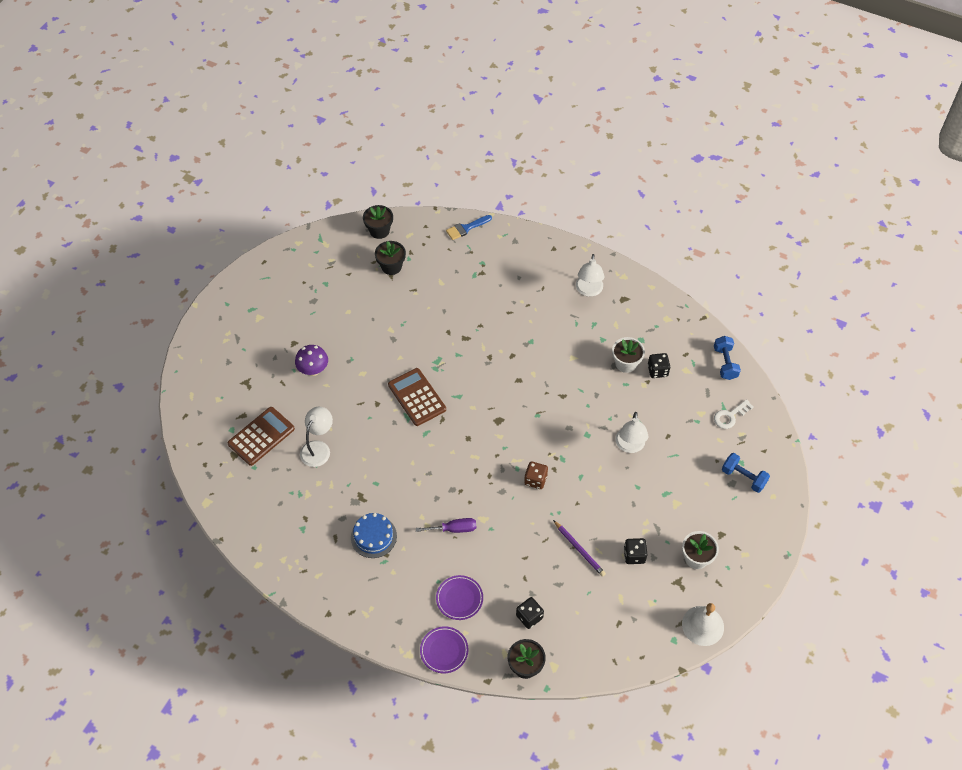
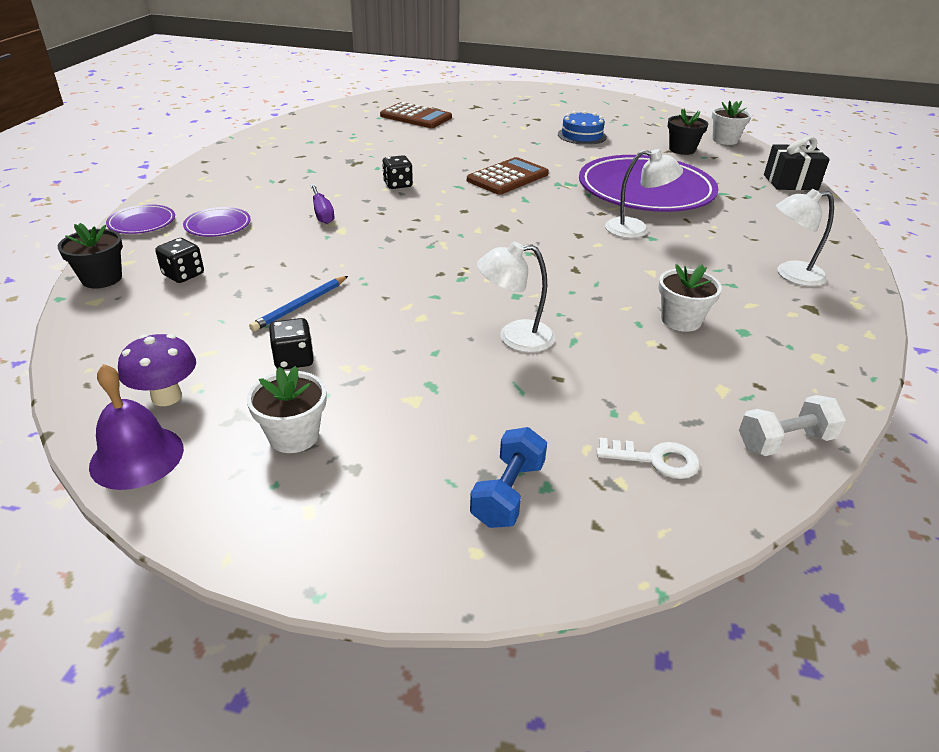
camera: 75 degrees right, 20 degrees down
(313, 370) = (510, 129): purple mushroom -> purple mushroom (166, 397)
(318, 448) = (412, 139): white lamp -> white lamp (636, 230)
(373, 536) = (304, 173): blue cake -> blue cake (582, 135)
(379, 231) = (725, 140): black flower pot -> white flower pot
(460, 318) = (645, 190): none -> purple plate
(466, 228) = (790, 182): blue brush -> black gift
(535, 480) = (415, 260): brown dice -> none
(579, 549) = (300, 305): purple pencil -> blue pencil
(657, 371) = (693, 355): black dice -> black dice (397, 184)
(703, 625) = (137, 457): white bell -> purple bell
(725, 363) = (784, 442): blue dumbbell -> white dumbbell
(730, 416) = (655, 460): white key -> white key turned 150 degrees clockwise

